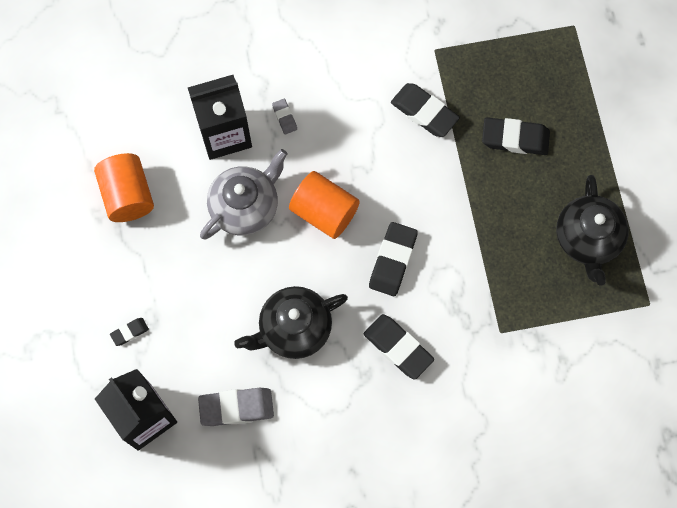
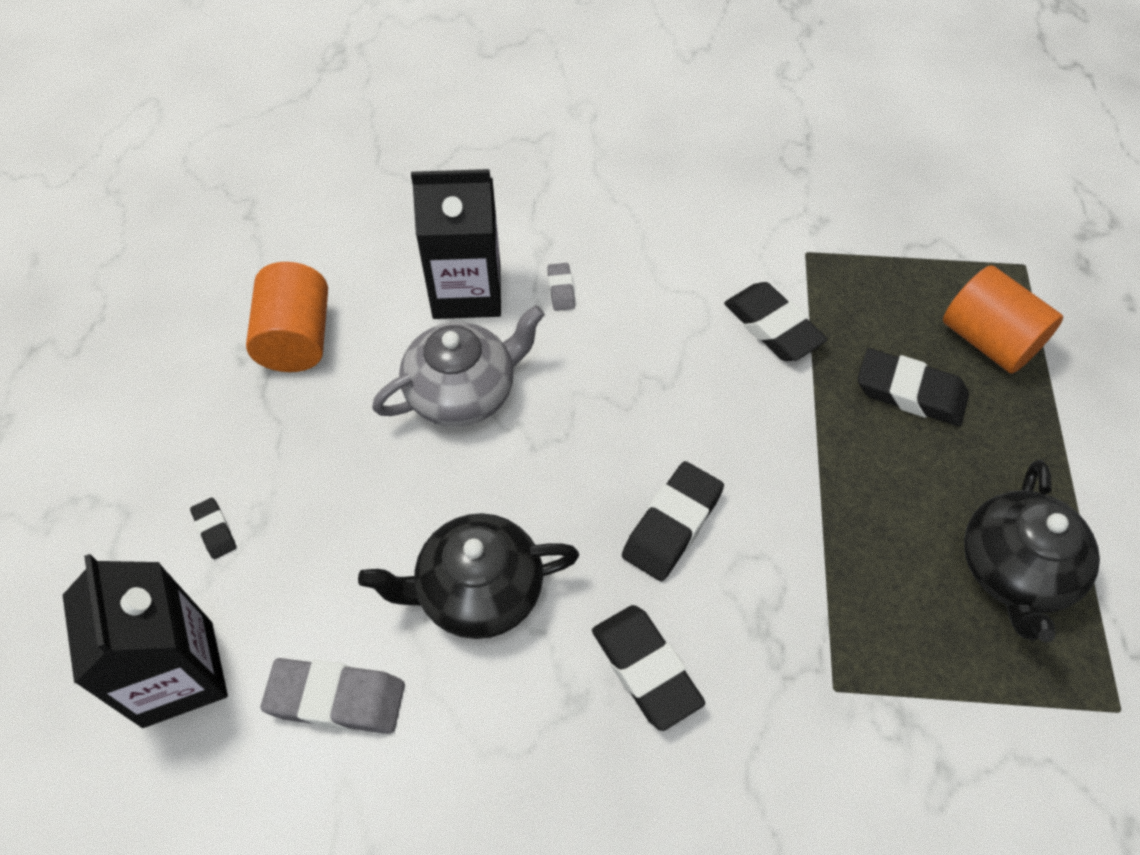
camera: 15 degrees right, 15 degrees down
(130, 332) = (215, 530): black eraser -> black eraser turned 75 degrees clockwise
(324, 212) = (581, 427): orange cylinder -> orange cylinder (988, 340)

